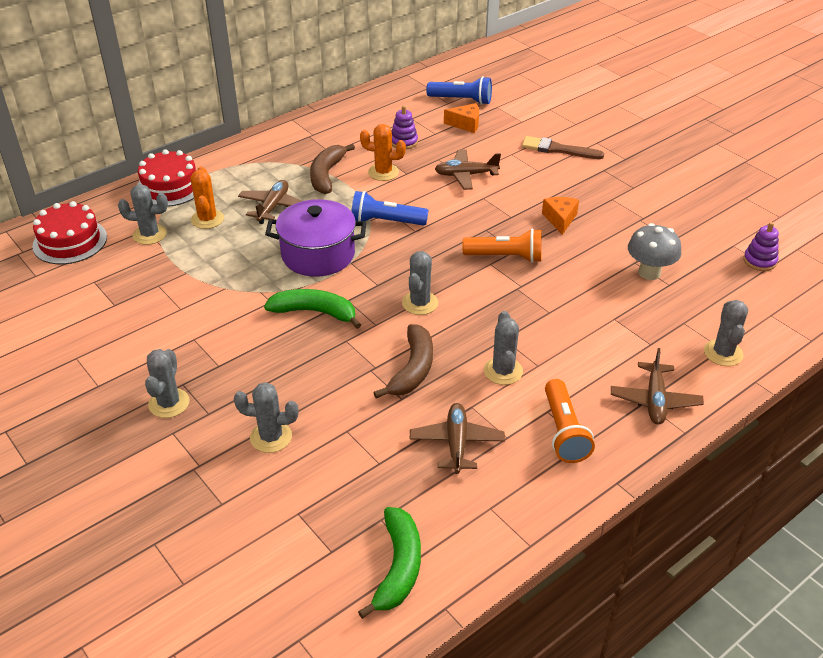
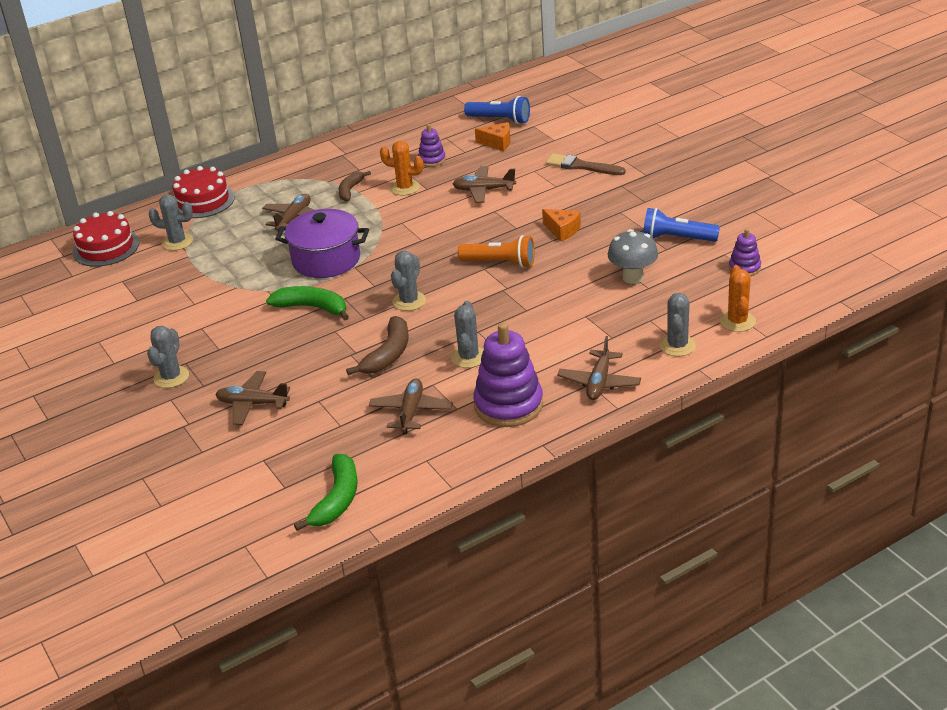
camera: 10 degrees right, 5 degrees down
(207, 219) = (232, 229): orange cactus -> orange cactus (737, 321)
(271, 437) = (252, 404): grey cactus -> brown plane
(326, 175) = (350, 190): brown banana -> brown banana, size x0.66
(385, 222) = (396, 232): blue flashlight -> blue flashlight (676, 238)
(560, 219) = (562, 230): orange cheese -> orange cheese turned 120 degrees clockwise
(564, 431) = (508, 405): orange flashlight -> purple stacking toy

